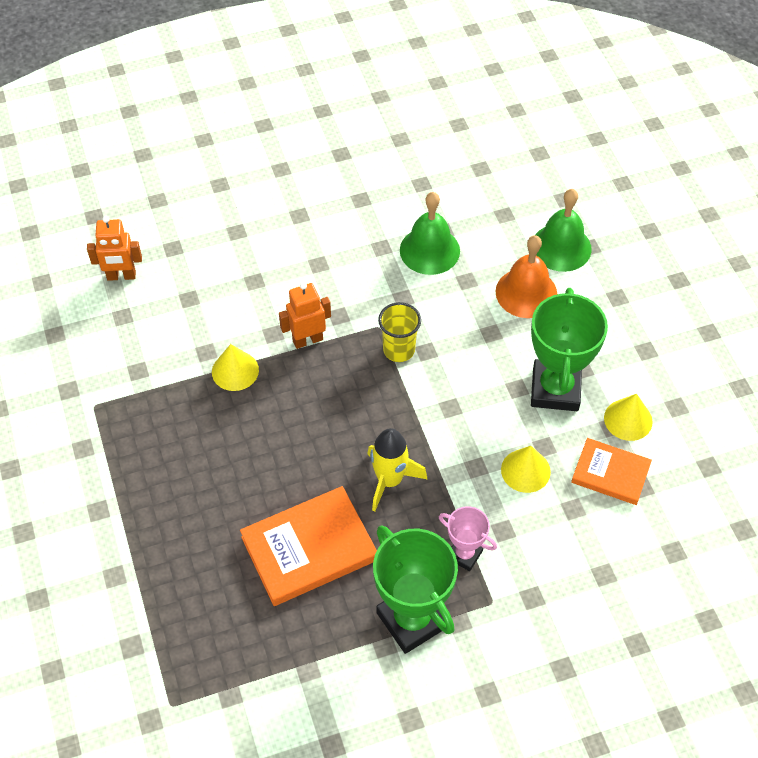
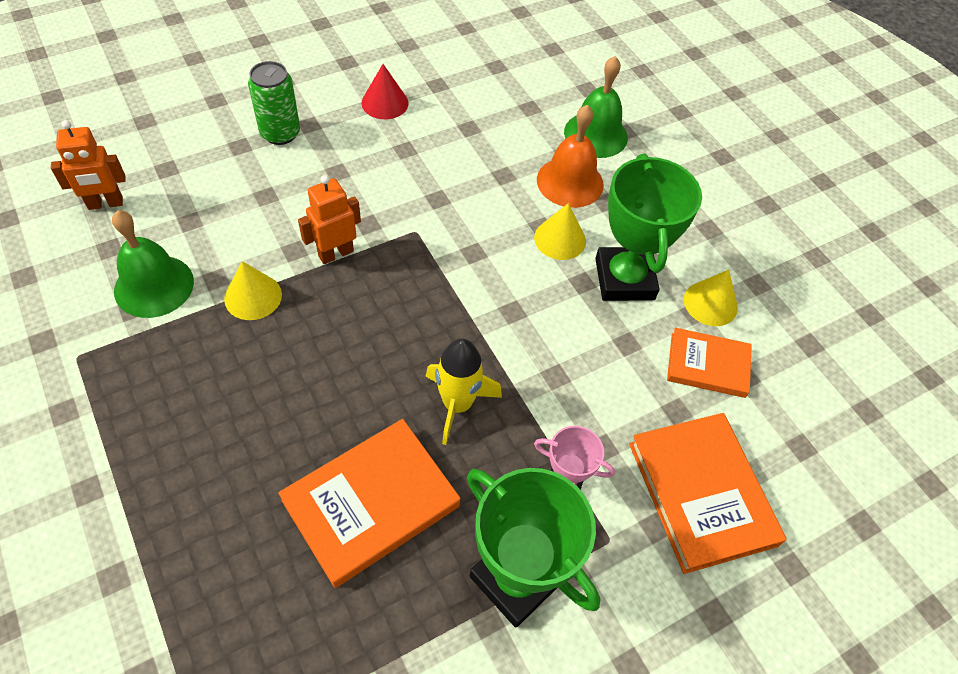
camera: 15 degrees left, 0 degrees up
(273, 222) = (280, 133): none -> green can
(370, 199) = (385, 103): none -> red cone
(399, 350) = (442, 254): yellow cup -> none
(429, 250) = (458, 148): green bell -> green bell (154, 286)
(525, 470) = (612, 373): yellow cone -> yellow cone (560, 239)
(577, 577) = (701, 493): none -> orange book

